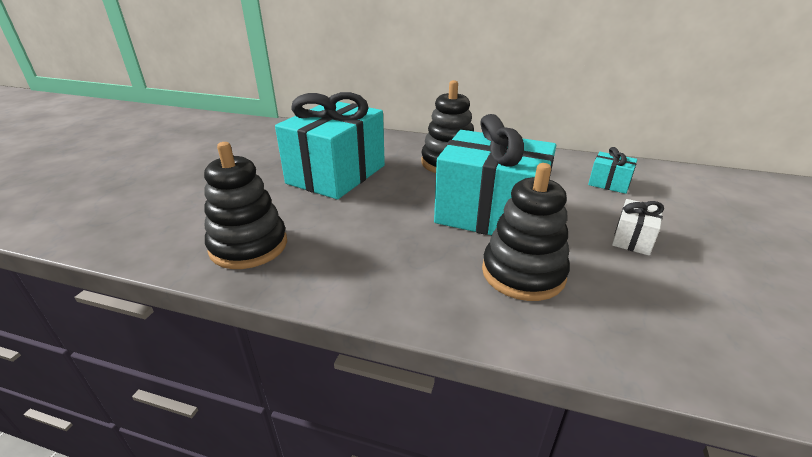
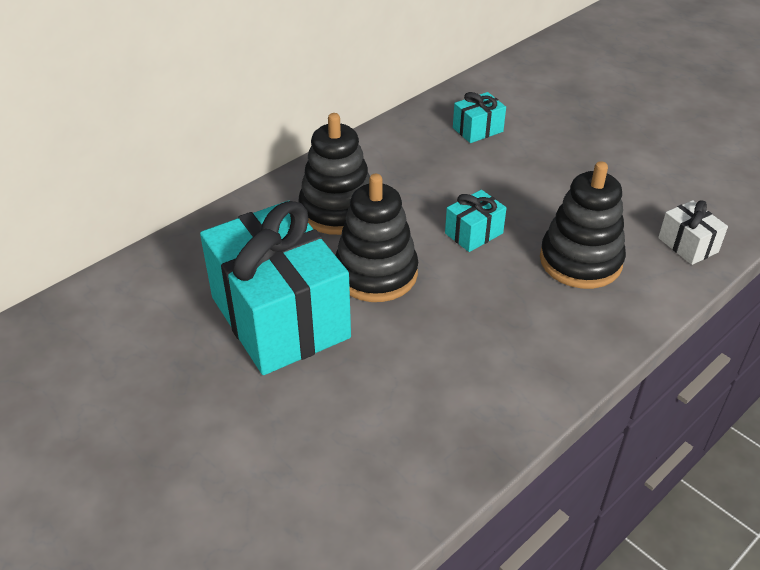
camera: 60 degrees left, 10 degrees up
(249, 246) = (401, 449): black stacking toy -> black stacking toy (376, 273)
(490, 214) = (474, 233): turquoise gift -> turquoise gift, size x0.42
(632, 239) = (574, 173): white gift -> white gift (688, 245)

